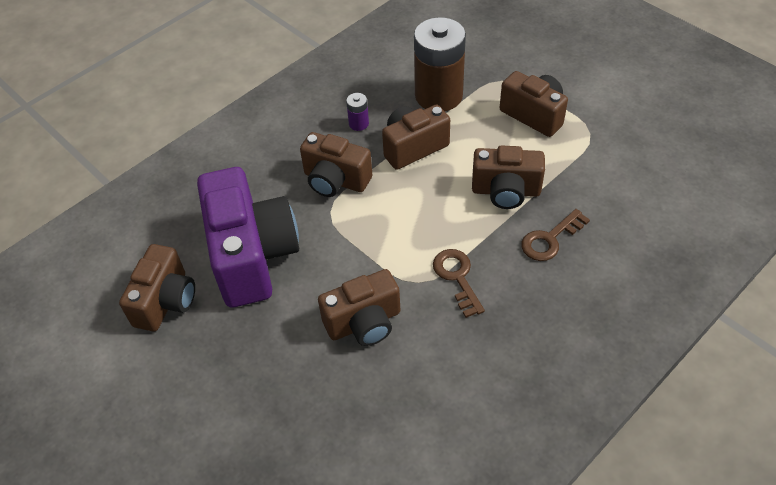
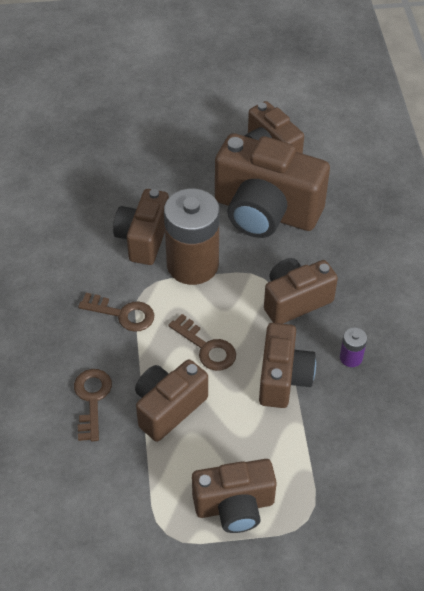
camera: 125 degrees right, 0 degrees up
(252, 256) = (265, 212): purple camera -> brown camera
(432, 204) = (206, 347): none -> brown key
(438, 95) = (334, 445): brown battery -> brown battery (192, 264)

